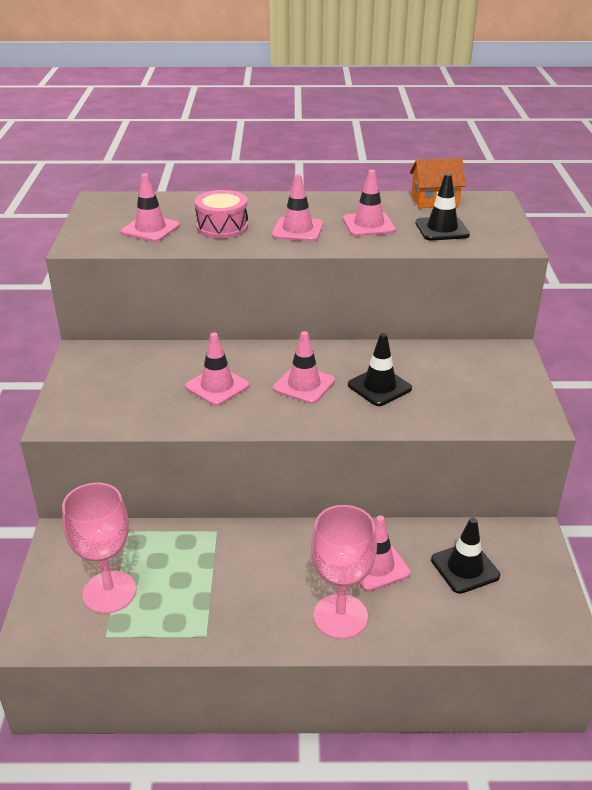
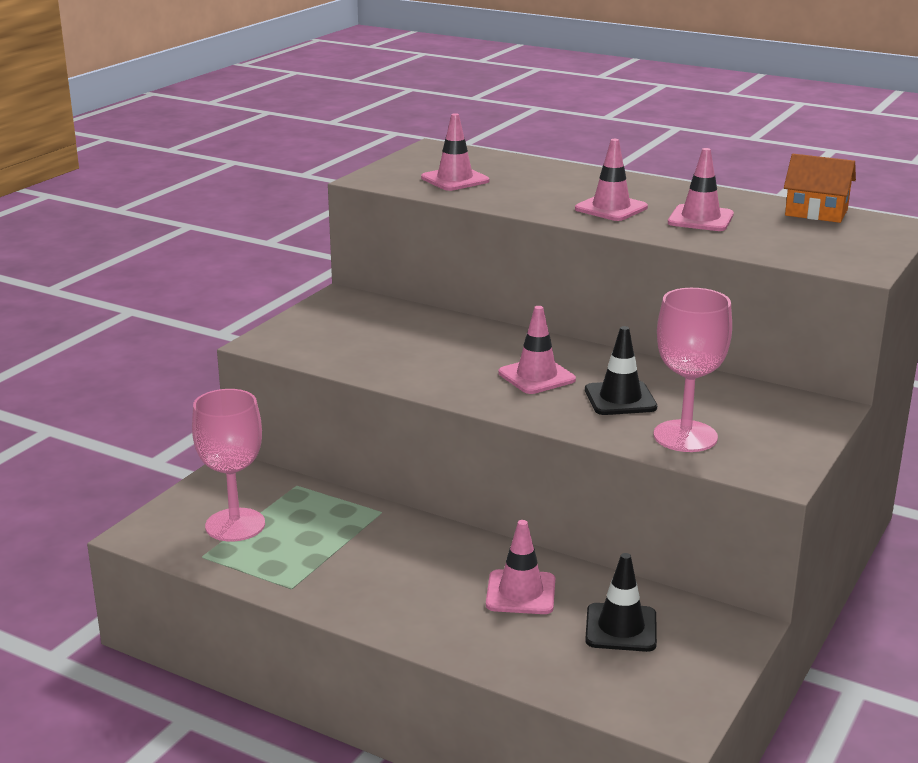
camera: 30 degrees right, 10 degrees down
(217, 386) = (443, 355): pink traffic cone -> none
(222, 227) = (532, 191): pink drum -> none
(340, 616) = (439, 619): pink goblet -> pink goblet (685, 436)
(442, 229) = (786, 238): black traffic cone -> none

